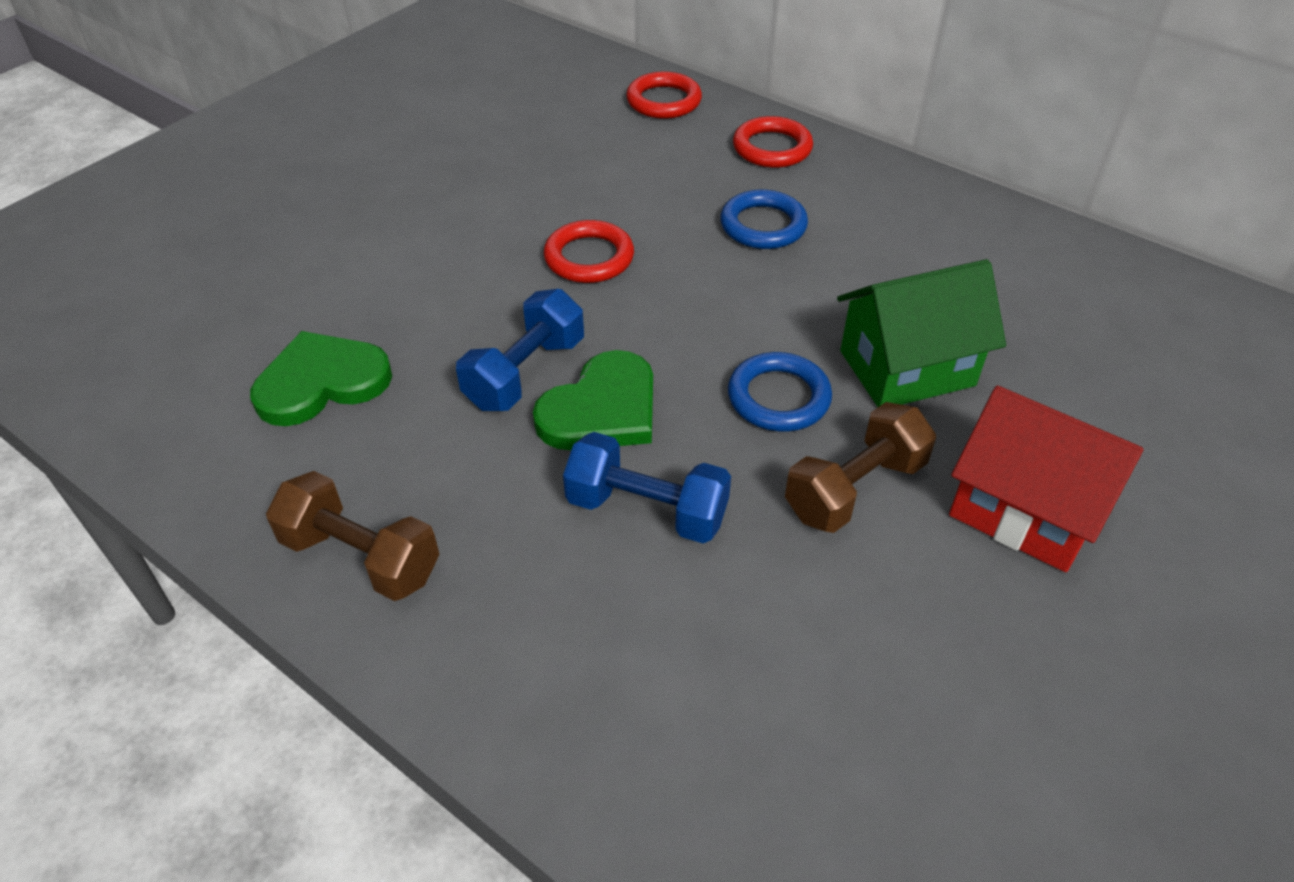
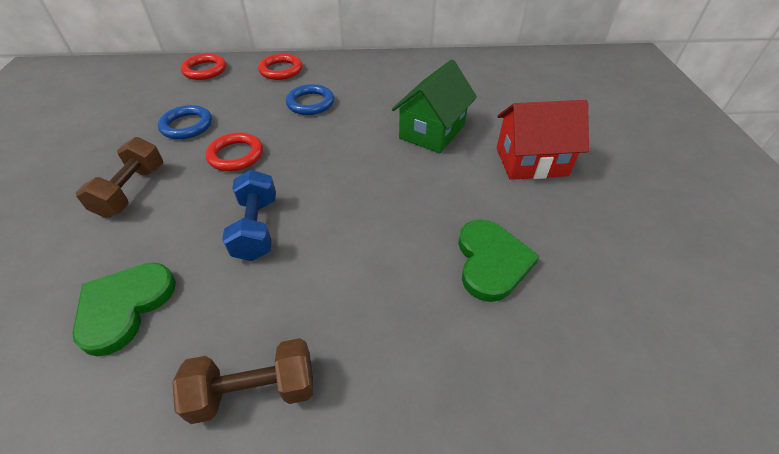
camera: 40 degrees left, 0 degrees up
(602, 409) = (317, 222): green heart -> green heart (491, 261)
(646, 510) = (388, 256): blue dumbbell -> none
(778, 397) = (394, 171): blue ring -> blue ring (187, 125)
(854, 489) = (465, 190): brown dumbbell -> brown dumbbell (132, 191)

